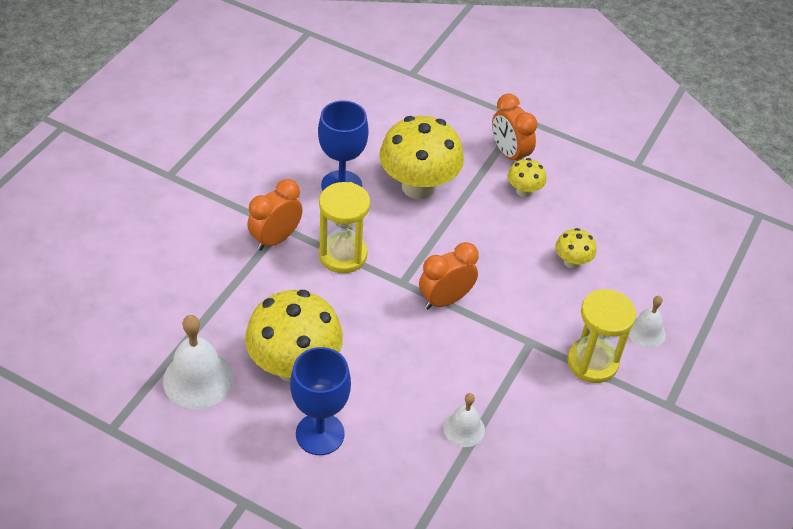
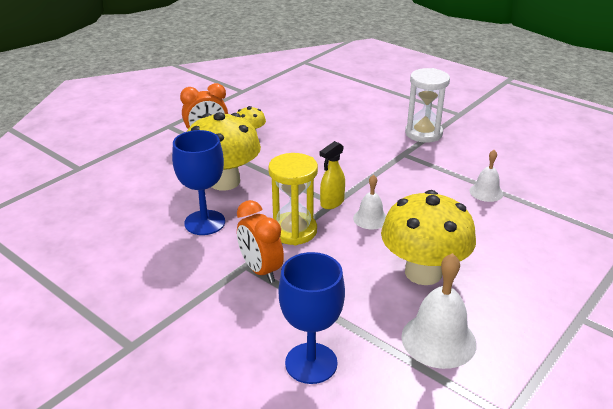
camera: 75 degrees left, 15 degrees down
(320, 434) = (498, 264): blue goblet -> blue goblet (311, 363)
(401, 281) = (331, 203): none -> yellow spray bottle
(445, 300) = (356, 184): orange clock -> none
(572, 262) = (329, 127): yellow mushroom -> none
(592, 362) = (423, 133): yellow hourglass -> white hourglass
(646, 332) = (398, 111): white bell -> white bell (370, 218)

